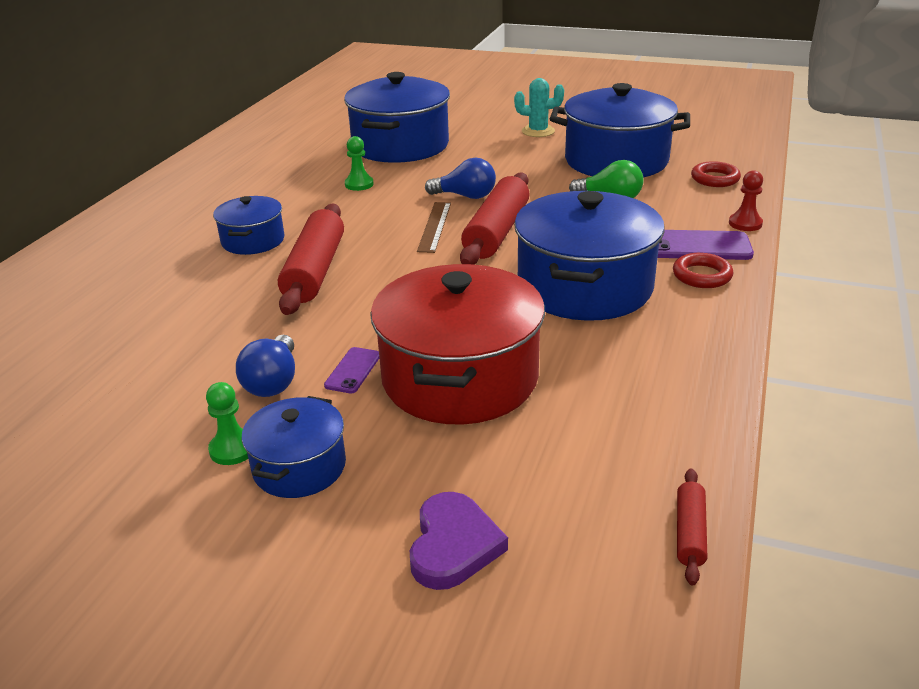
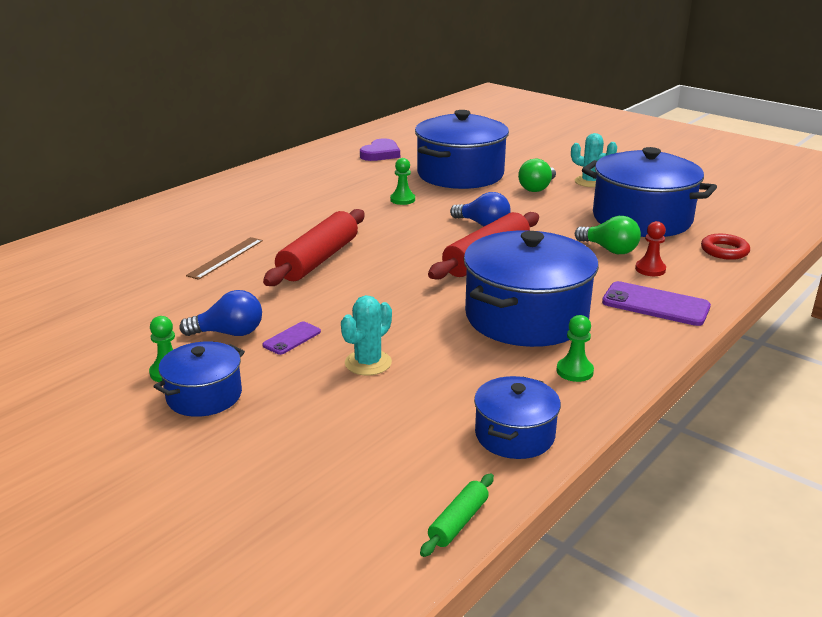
camera: 20 degrees right, 5 degrees down
(253, 241) = (289, 228): blue pot -> blue pot (514, 435)
(273, 382) = (229, 333): blue light bulb -> blue light bulb turned 120 degrees counterclockwise
(434, 226) = (438, 244): brown ruler -> brown ruler (225, 257)
(453, 545) = (271, 478): purple heart -> purple heart (380, 154)
(460, 378) = (368, 363): red pot -> turquoise cactus
(491, 147) = (537, 188): none -> green light bulb
(675, 334) = (574, 371): none -> green pawn
(690, 532) = (458, 522): red rolling pin -> green rolling pin
(702, 275) = (640, 330): red ring -> none
(745, 223) = (720, 295): red pawn -> red pawn (650, 269)

